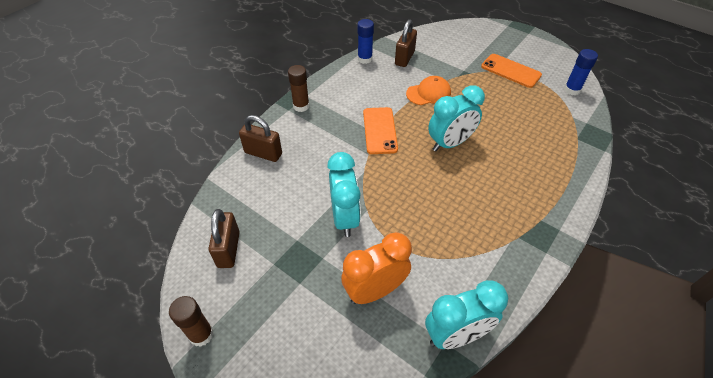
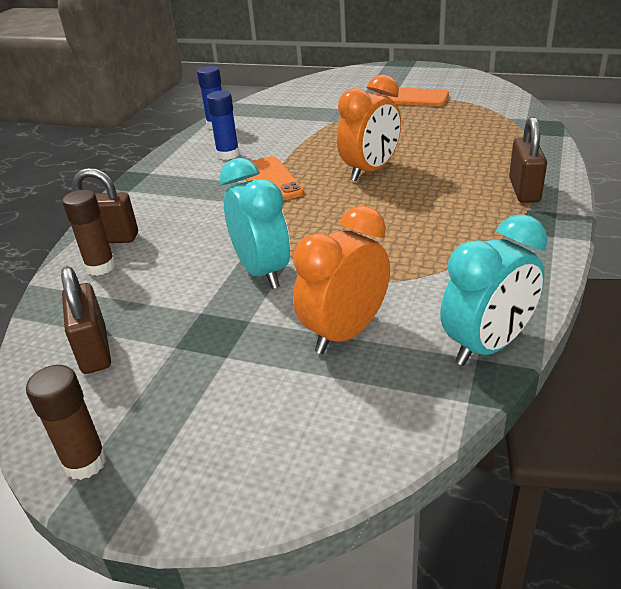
camera: 15 degrees left, 15 degrees down
(301, 106) = (147, 183): brown glue stick -> brown glue stick (101, 267)
(404, 58) = (270, 114): brown padlock -> brown padlock (524, 190)
(428, 93) = (317, 136): orange cap -> none
(450, 143) = (370, 171): turquoise clock -> orange clock
(572, 90) = (492, 97): blue glue stick -> blue glue stick (228, 154)

